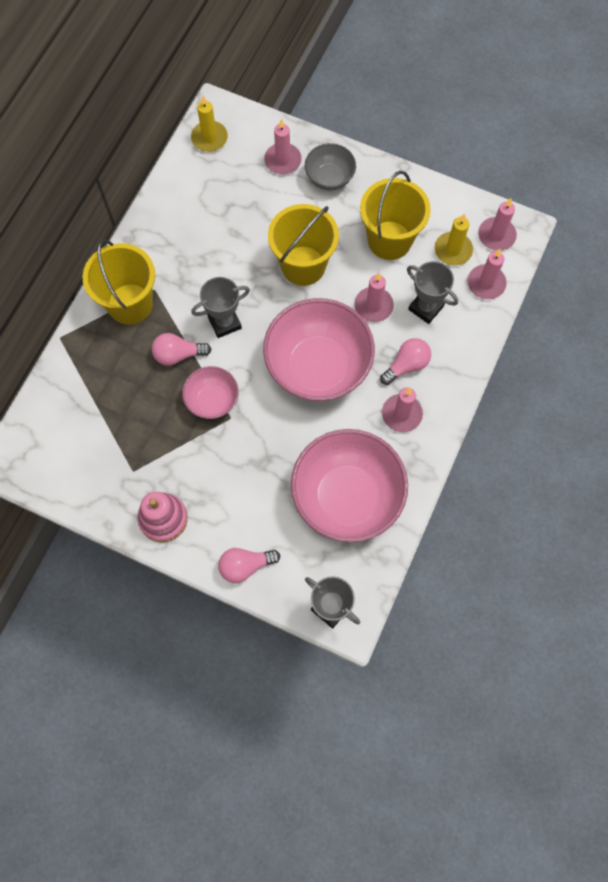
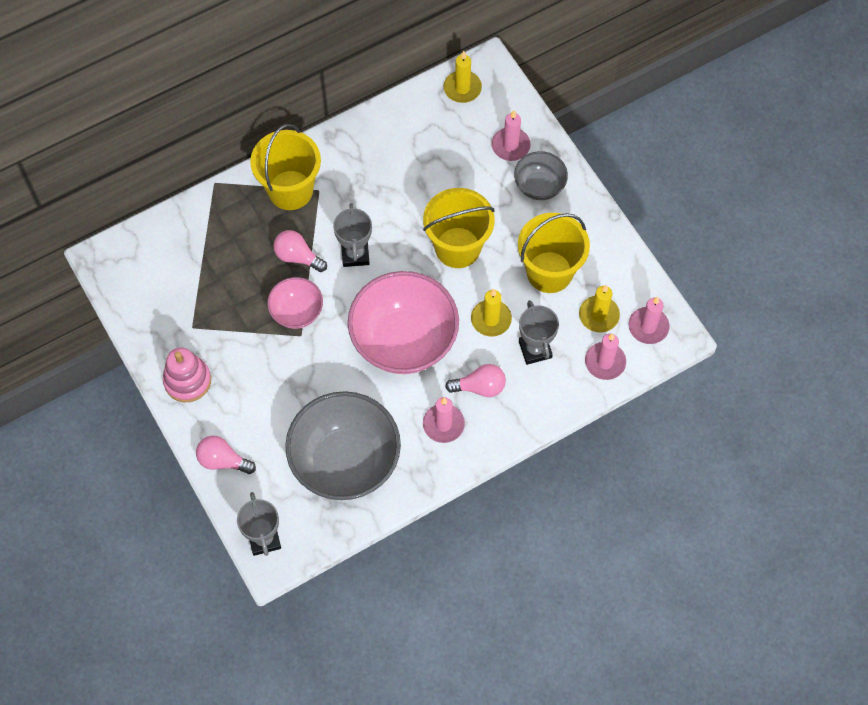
camera: 35 degrees right, 5 degrees down
(224, 322) = (355, 254): grey trophy -> grey trophy turned 75 degrees clockwise
(347, 497) = (345, 461): pink bowl -> grey bowl
(373, 306) = (491, 319): pink candle -> yellow candle

